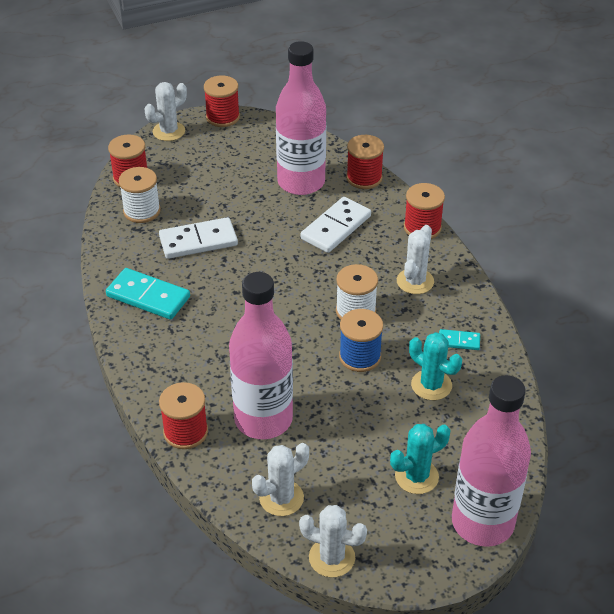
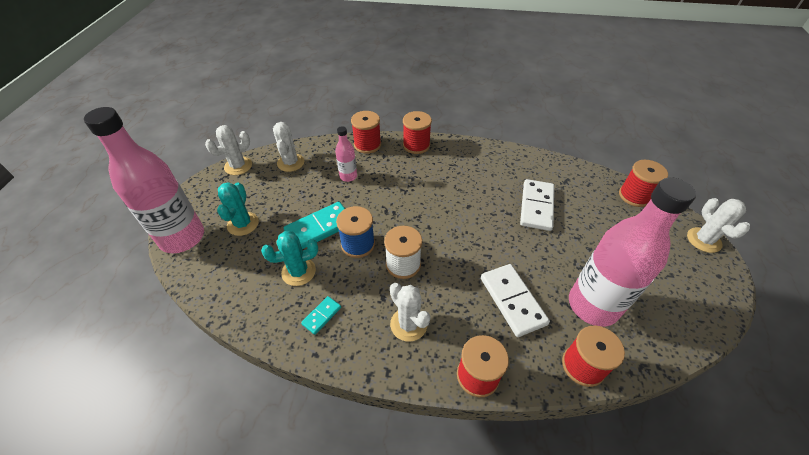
camera: 120 degrees right, 5 degrees up
(142, 211) = (587, 189): white spool -> none
(148, 297) = (489, 164): turquoise domino -> turquoise domino (319, 228)
(222, 117) = (726, 289): red spool -> red spool (416, 145)
(263, 419) = (348, 176): pink bottle -> pink bottle, size x0.45

